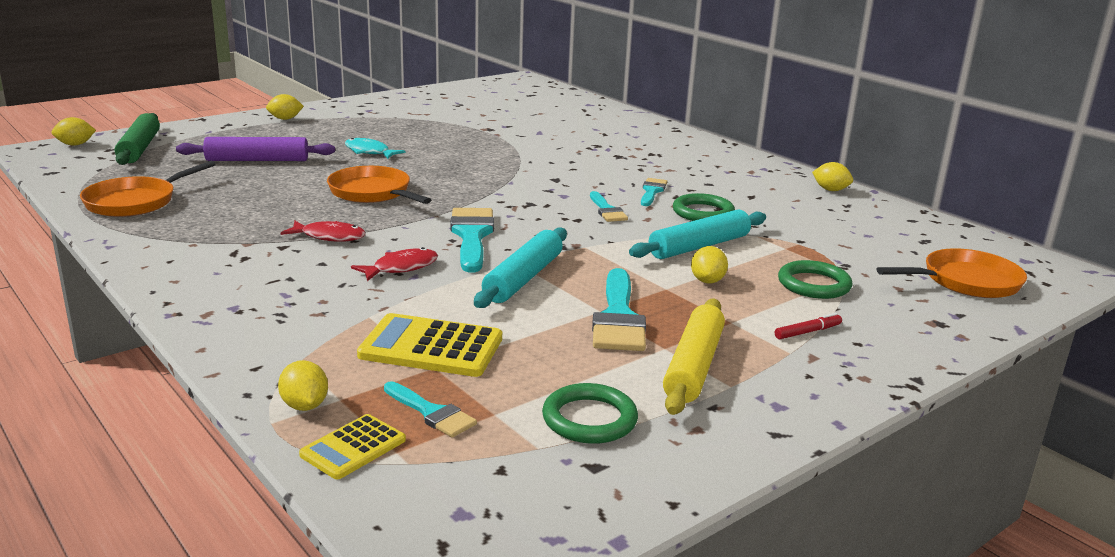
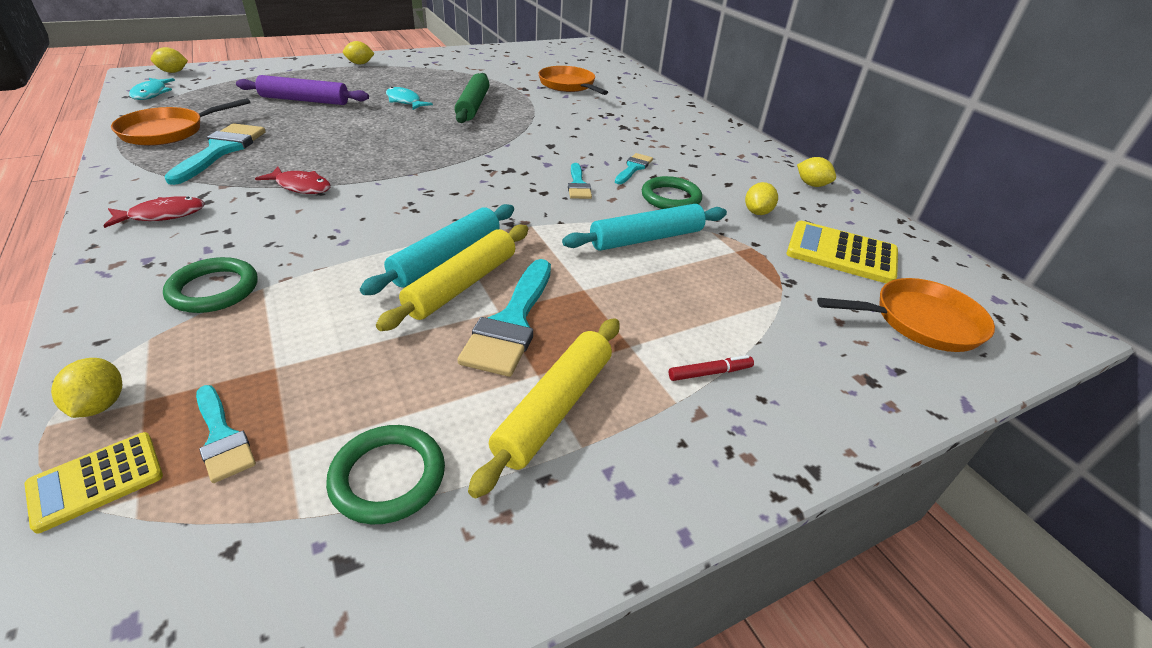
camera: 10 degrees right, 15 degrees up
(75, 168) = (151, 94): none -> turquoise fish
(139, 148) = (220, 80): green rolling pin -> green rolling pin (473, 106)
(373, 193) = (376, 143): orange pan -> orange pan (569, 85)
(401, 268) = (338, 230): red fish -> red fish (163, 215)
(431, 347) = (292, 338): yellow calculator -> yellow calculator (841, 253)
(472, 236) = (431, 200): turquoise brush -> turquoise brush (221, 150)
(553, 296) = (462, 285): none -> yellow rolling pin
(707, 281) = (632, 284): yellow lemon -> yellow lemon (757, 212)
(814, 284) = (745, 304): green ring -> green ring (214, 289)

